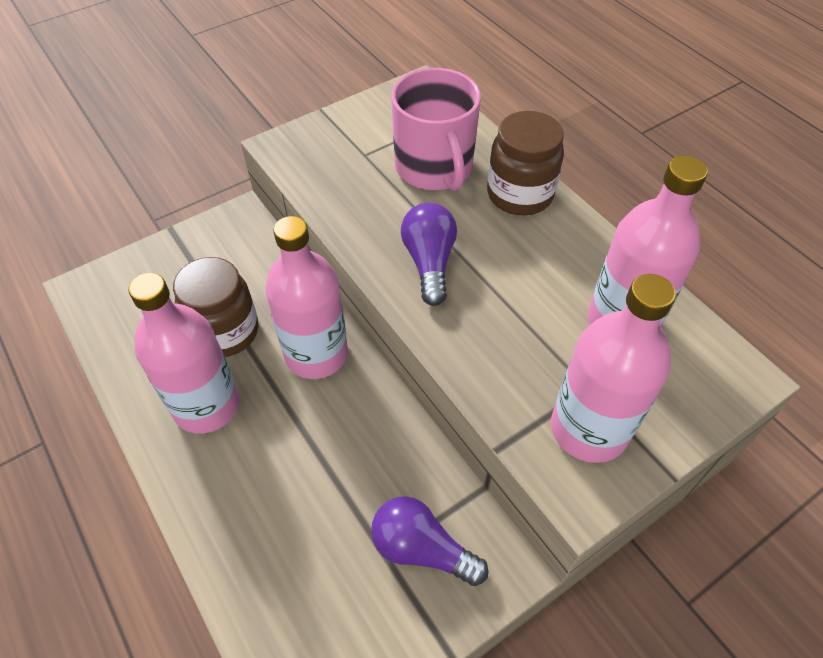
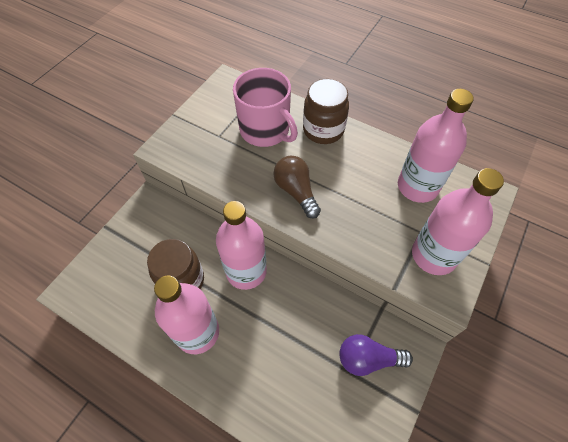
camera: 25 degrees left, 5 degrees up
(429, 262) = (296, 191): purple light bulb -> brown light bulb

